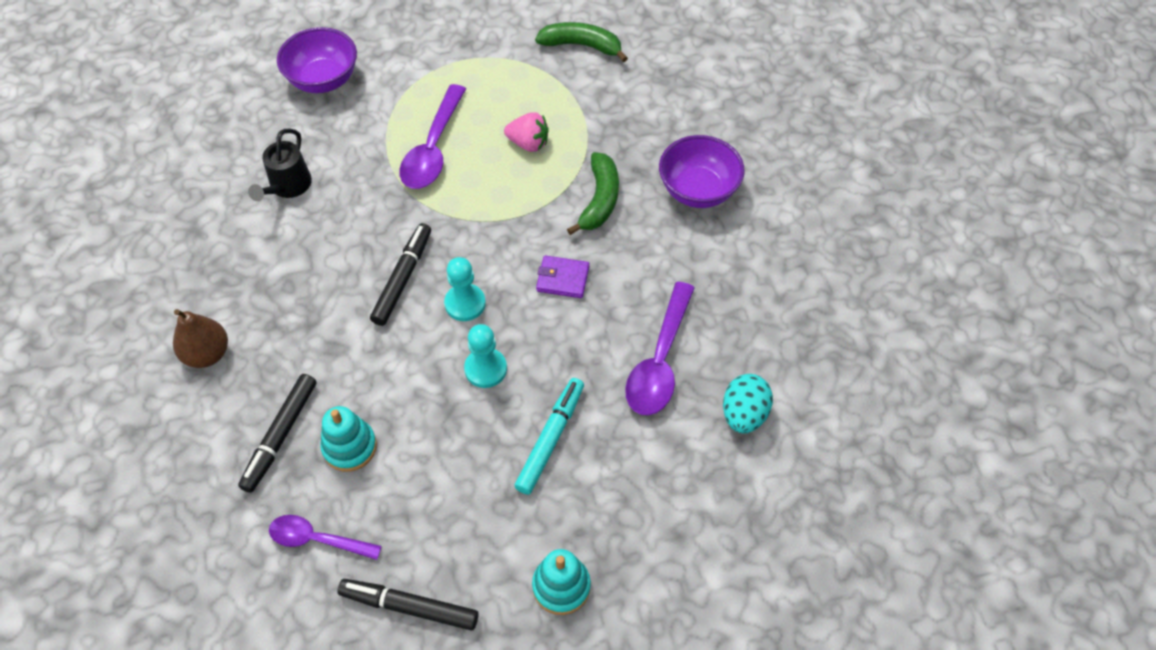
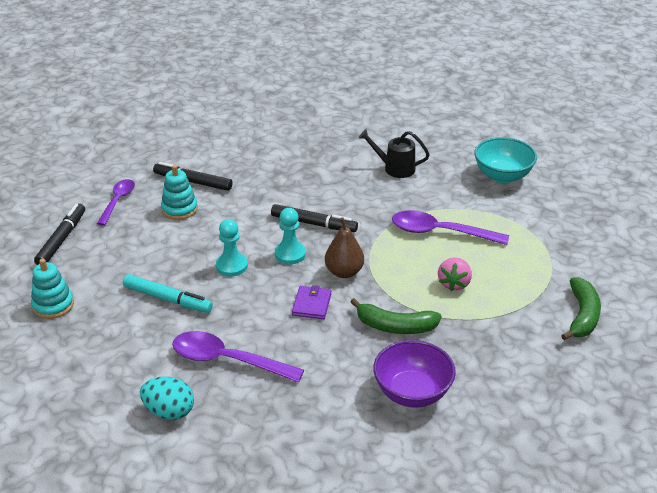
camera: 90 degrees right, 20 degrees down
(207, 354) = (257, 150): brown pear -> brown pear (344, 272)
(323, 80) = (502, 176): purple bowl -> turquoise bowl

